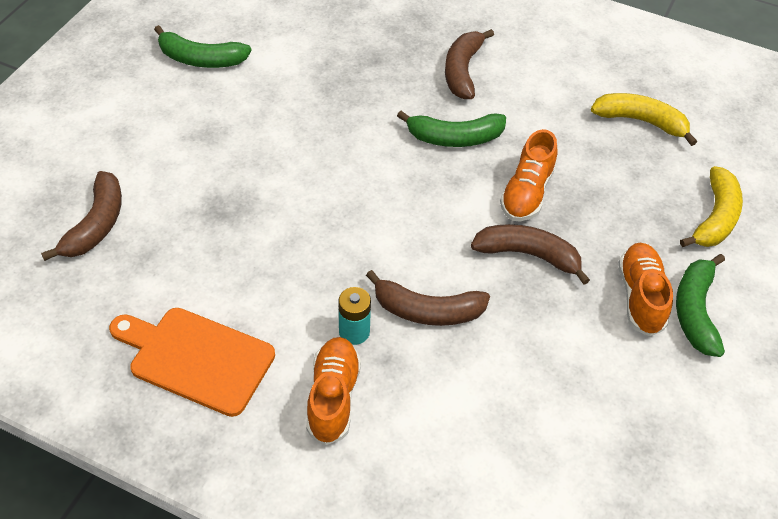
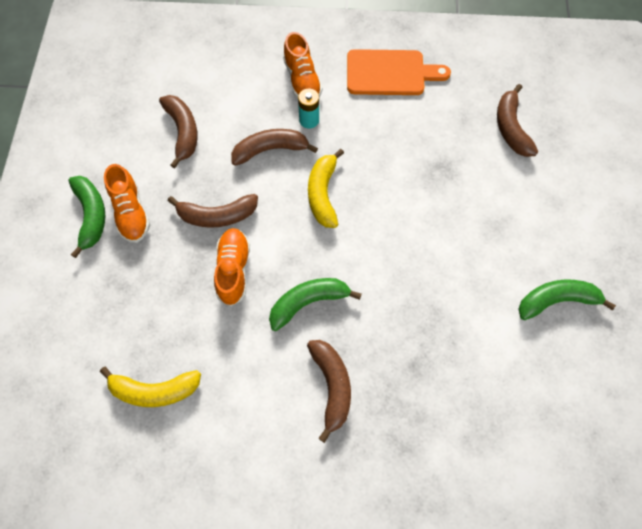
camera: 160 degrees right, 15 degrees up
(544, 382) = (183, 132): none -> brown banana
(715, 218) = (80, 305): yellow banana -> yellow banana (323, 194)

